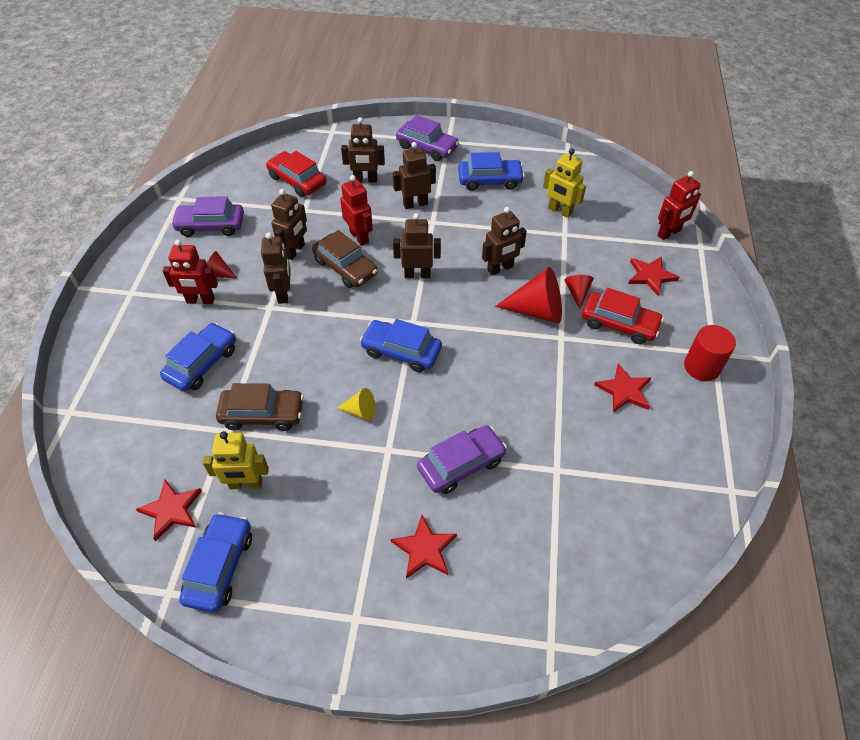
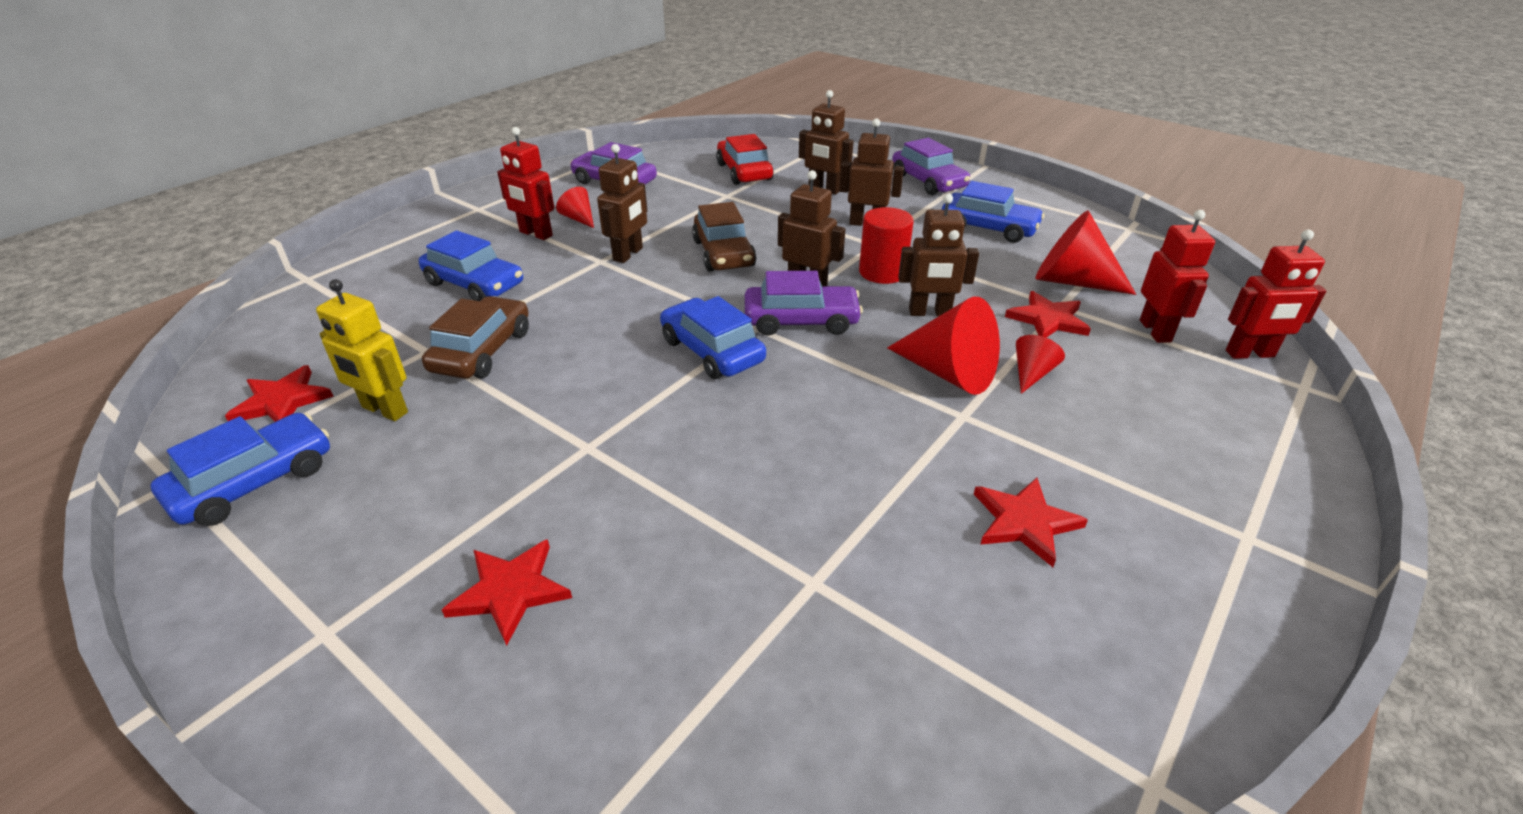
camera: 30 degrees right, 15 degrees down
(202, 363) = (474, 284): blue car -> blue car turned 60 degrees clockwise
(262, 414) = (482, 351): brown car -> brown car turned 105 degrees counterclockwise
(295, 251) = (680, 224): brown robot -> none
(359, 237) = (767, 233): red robot -> red robot (1155, 331)
(360, 411) = (597, 391): yellow cone -> none
(461, 464) = (669, 507): purple car -> purple car (801, 321)
(560, 211) = (1071, 281): yellow robot -> red cone
(619, 324) = (1079, 433): red car -> none
(650, 276) = (1180, 393): red star -> red star (1047, 319)
(702, 367) = (1208, 547): red cylinder -> red cylinder (882, 272)

